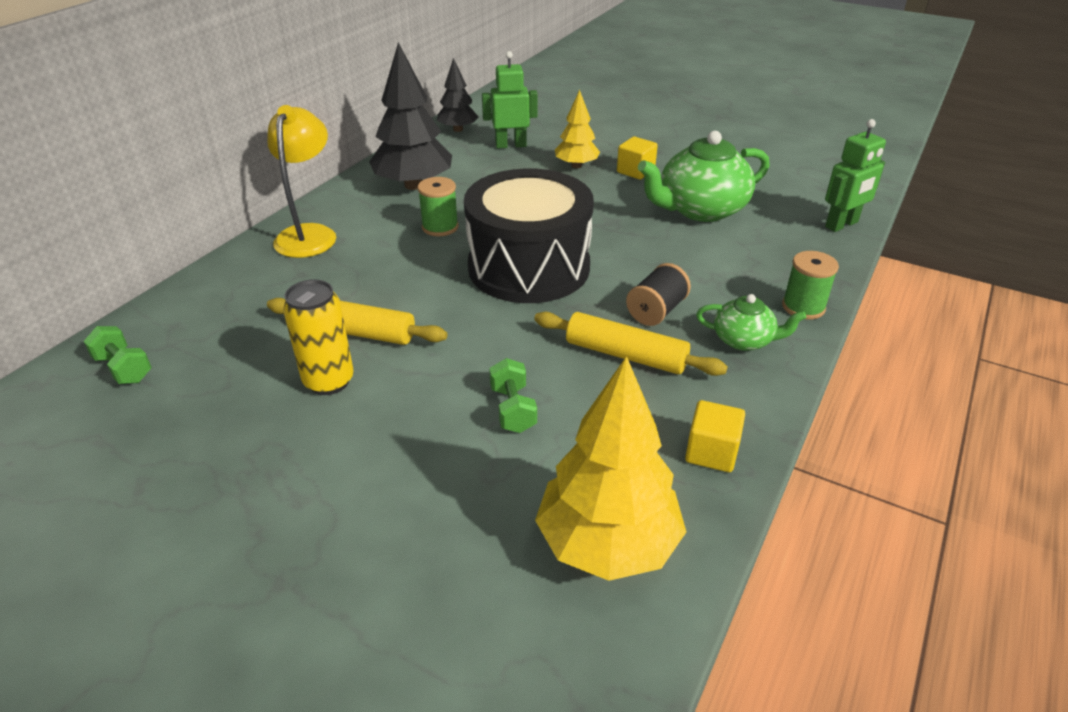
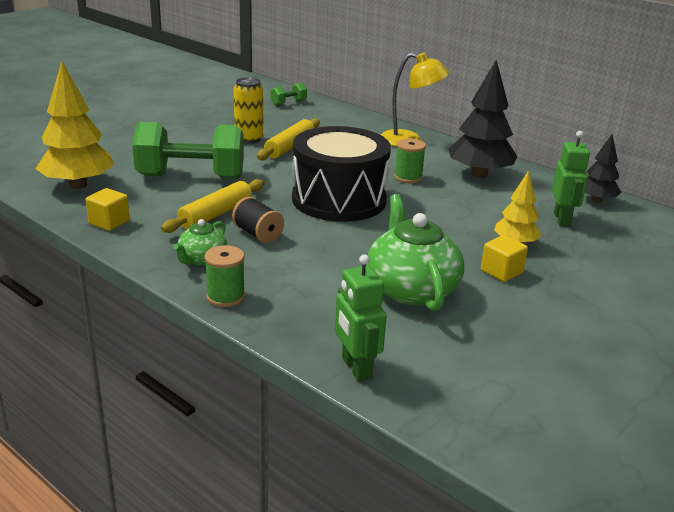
camera: 100 degrees right, 10 degrees down
(513, 409) = (191, 177): green dumbbell -> green dumbbell, size x2.35

